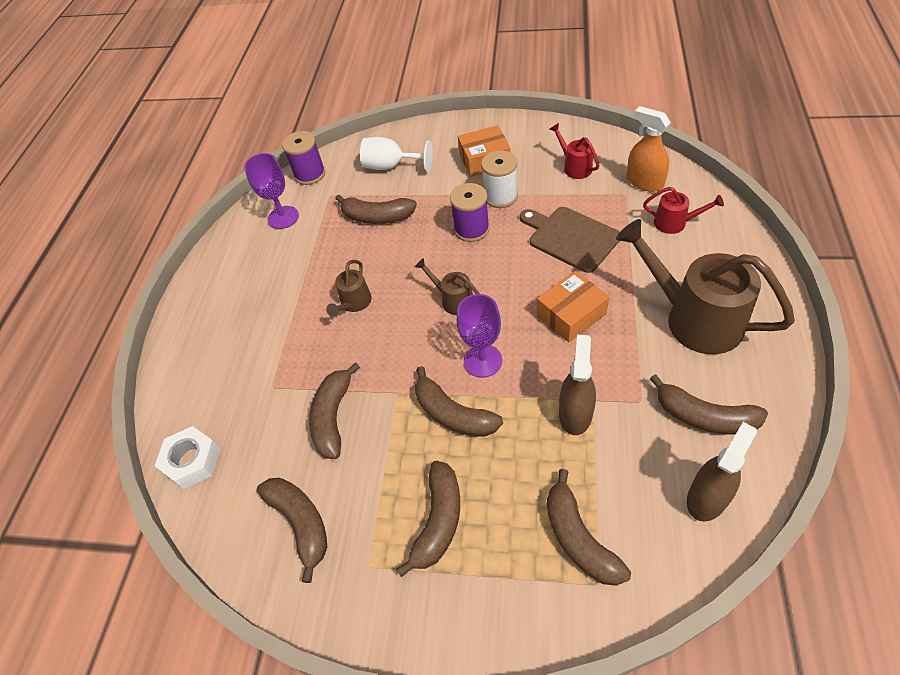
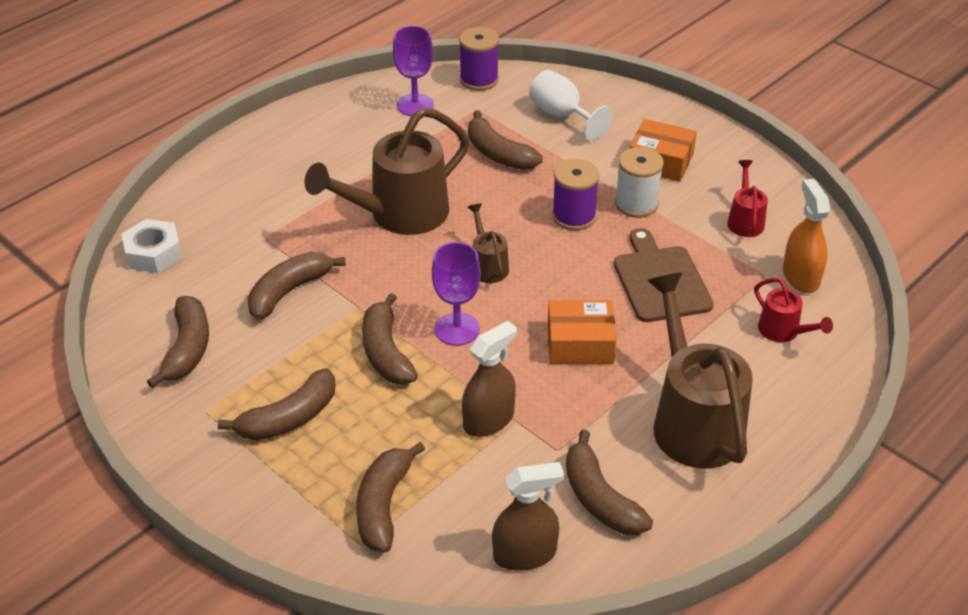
camera: 30 degrees right, 10 degrees down
(354, 304) = (398, 215): brown watering can -> brown watering can, size x2.11

